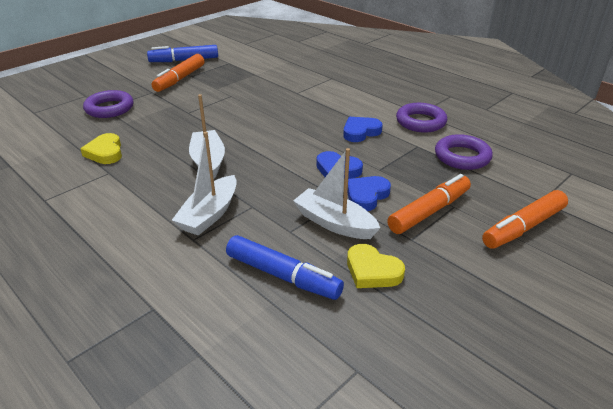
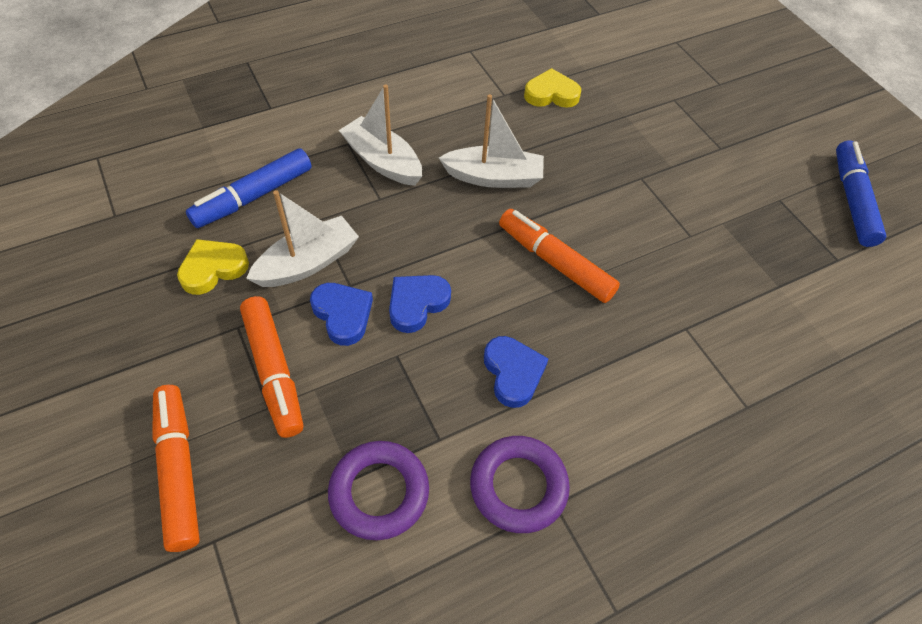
camera: 105 degrees right, 20 degrees up
(109, 108) = (672, 103): purple ring -> none
(180, 79) = (766, 184): orange marker -> orange marker (555, 262)

